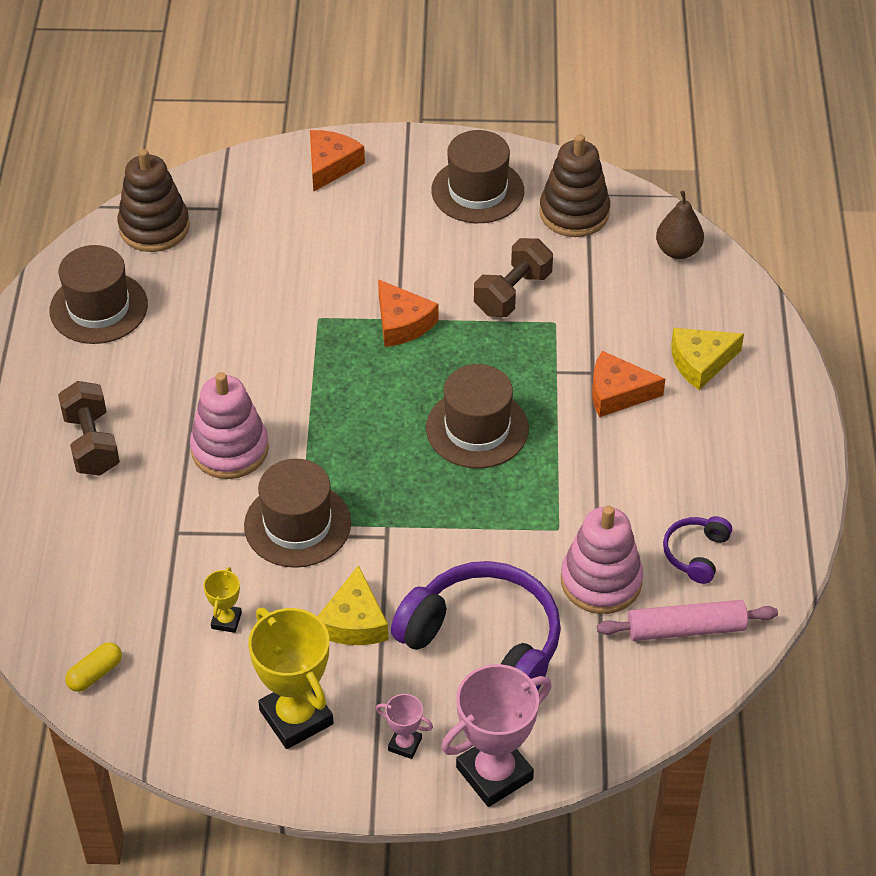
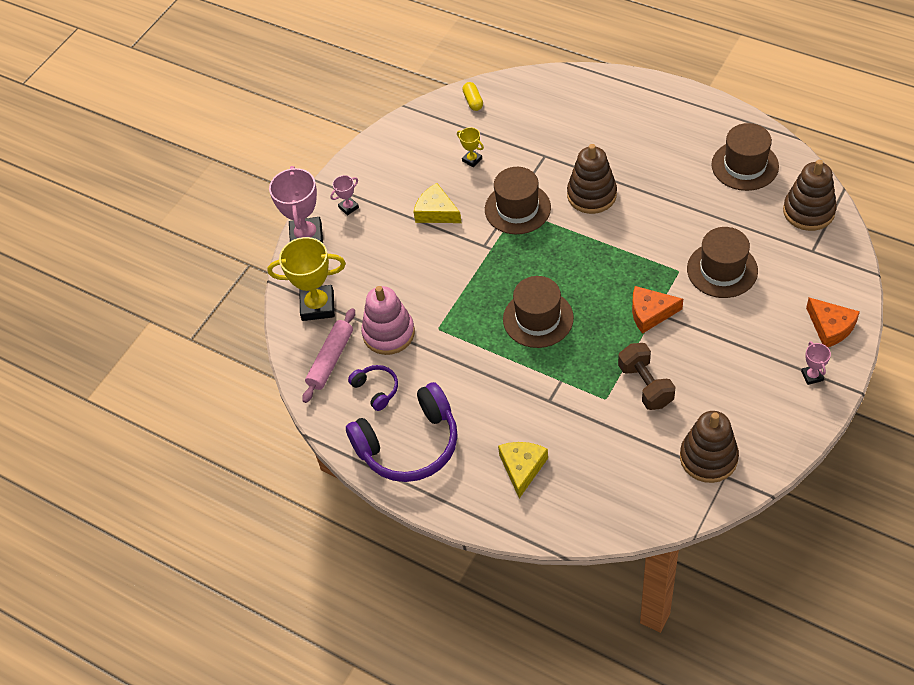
camera: 125 degrees right, 5 degrees up
(92, 443) = (632, 136): brown dumbbell -> none
(230, 449) = (591, 195): pink stacking toy -> brown stacking toy
(296, 717) = (394, 170): yellow trophy -> yellow trophy (318, 306)
(410, 163) = (812, 376): none -> pink trophy
(477, 191) = (761, 406): brown hat -> brown hat (722, 270)
(484, 643) = (385, 263): purple headphones -> purple headphones (409, 445)
(617, 393) = (523, 406): orange cheese -> none
(678, 251) = (635, 507): brown pear -> none

